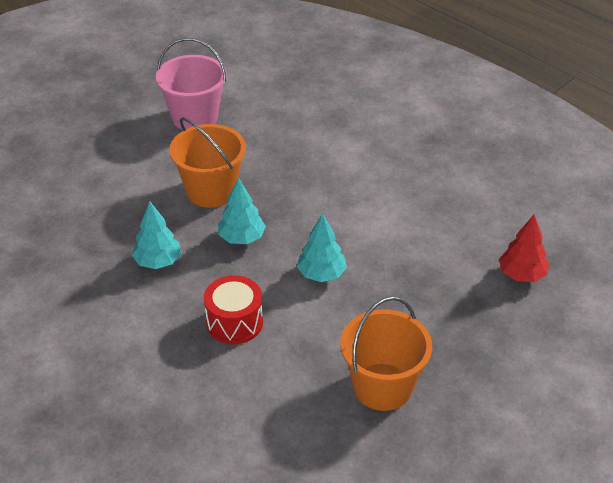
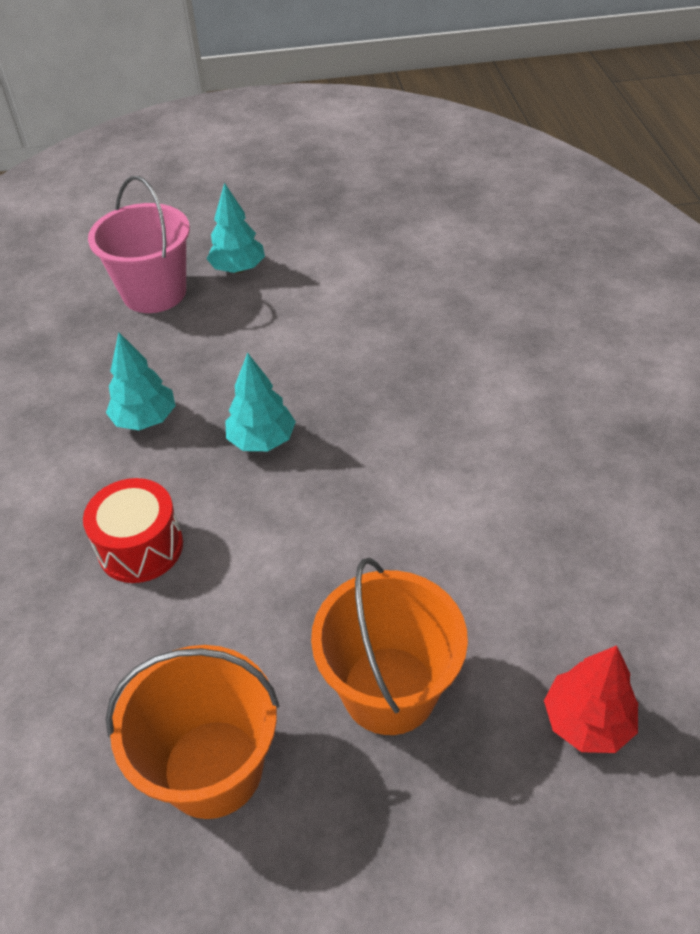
camera: 40 degrees right, 5 degrees up
(195, 117) = (363, 266): pink bucket -> pink bucket (154, 293)
(211, 191) = (290, 362): orange bucket -> orange bucket (389, 690)
(321, 274) = (304, 544): turquoise tree -> turquoise tree (238, 269)

